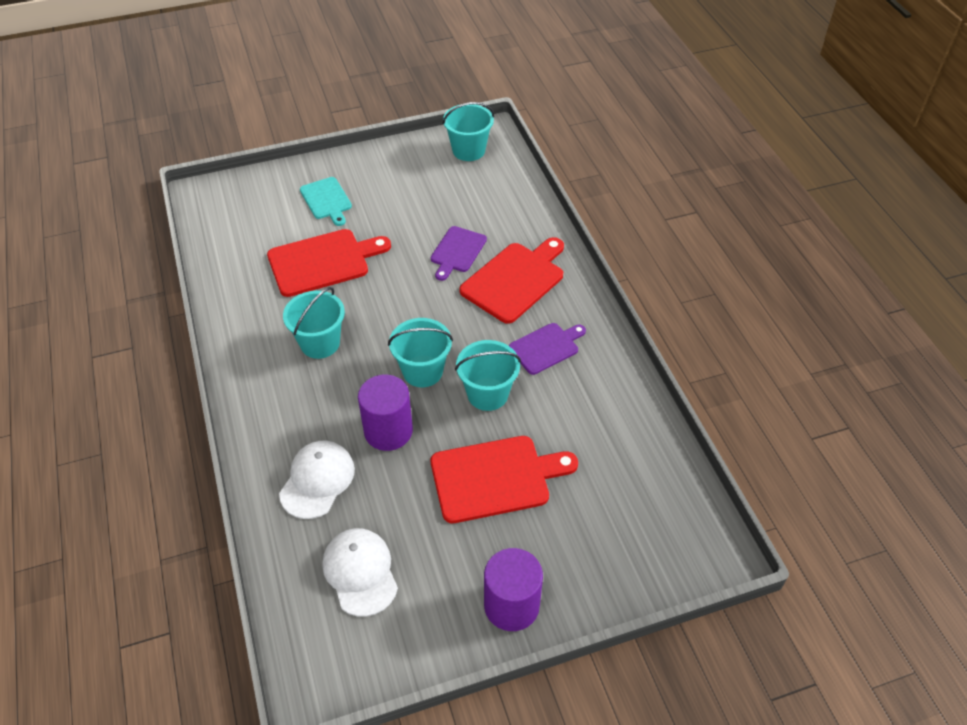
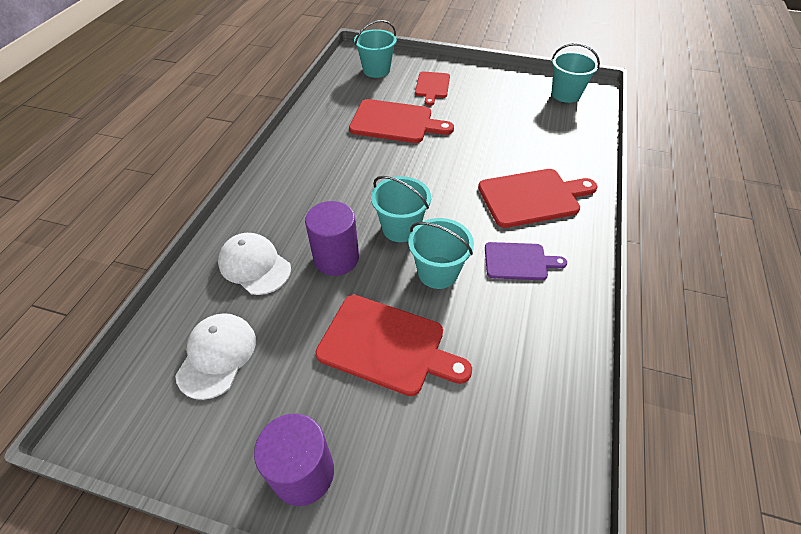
camera: 35 degrees right, 0 degrees up
(317, 480) = (254, 265): white cap -> white cap turned 105 degrees counterclockwise
(320, 343) = (345, 172): turquoise bucket -> turquoise bucket (376, 70)
(326, 200) = (432, 86): turquoise cutting board -> red cutting board
(457, 251) = (500, 157): purple cutting board -> none

